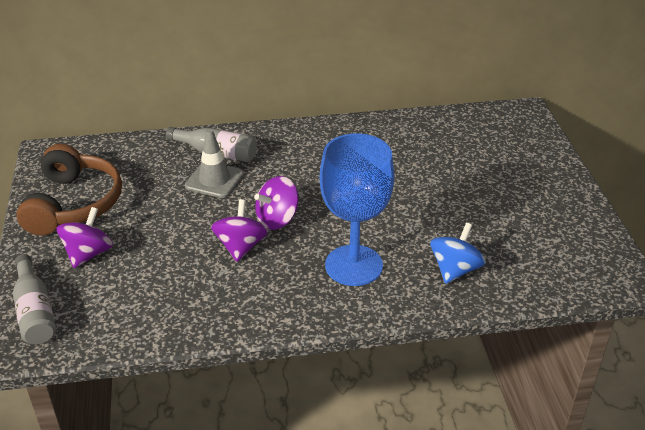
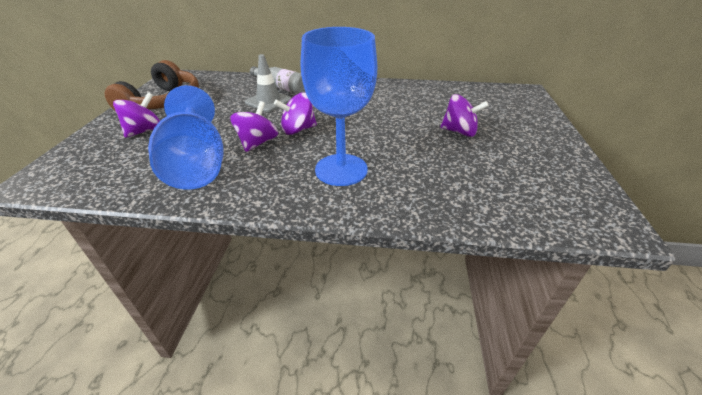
camera: 15 degrees right, 0 degrees up
(35, 311) = (71, 161): grey bottle -> none
(190, 289) = (196, 165): none -> blue goblet
(455, 270) = (433, 188): blue spinning top -> none
(462, 191) = (459, 131): none -> purple spinning top

